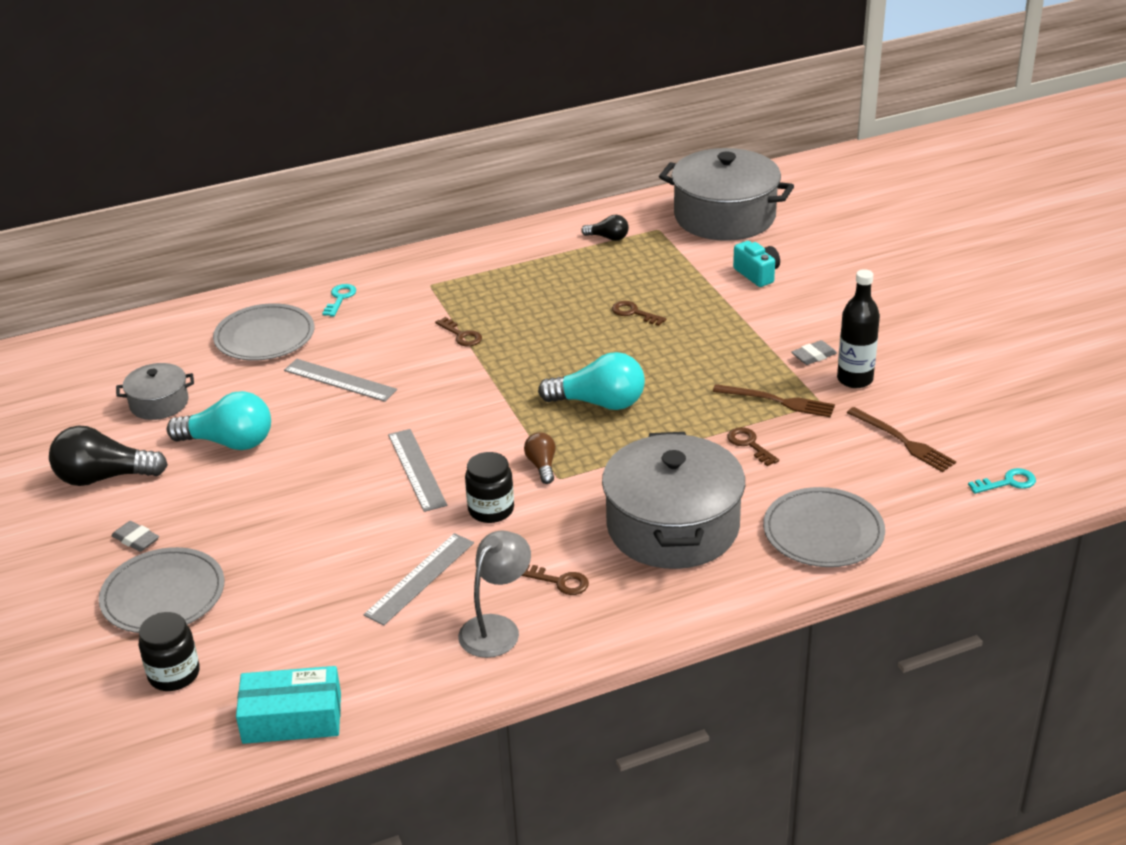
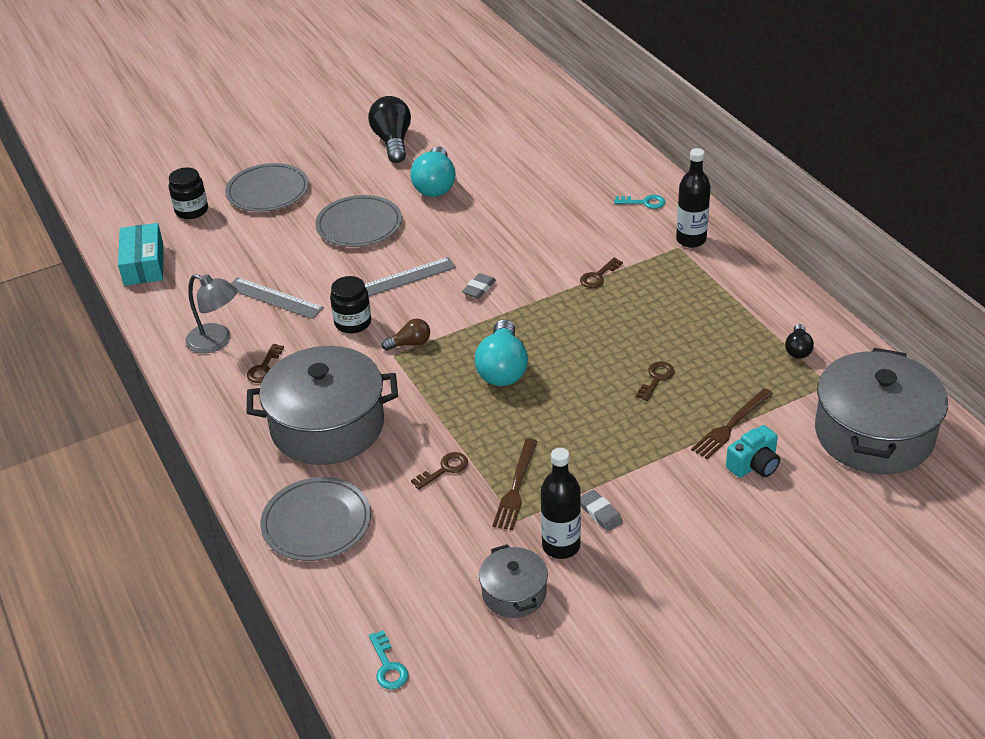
camera: 85 degrees right, 5 degrees up
(136, 539) = (325, 169): grey eraser -> grey eraser (479, 288)
(159, 403) = (482, 145): grey pot -> grey pot (514, 593)
(264, 336) = (578, 175): grey plate -> grey plate (359, 225)
(340, 380) = (521, 222): grey ruler -> none
(420, 276) = (691, 240): none -> black bottle
(903, 441) = (455, 583): brown fork -> brown fork (731, 425)

